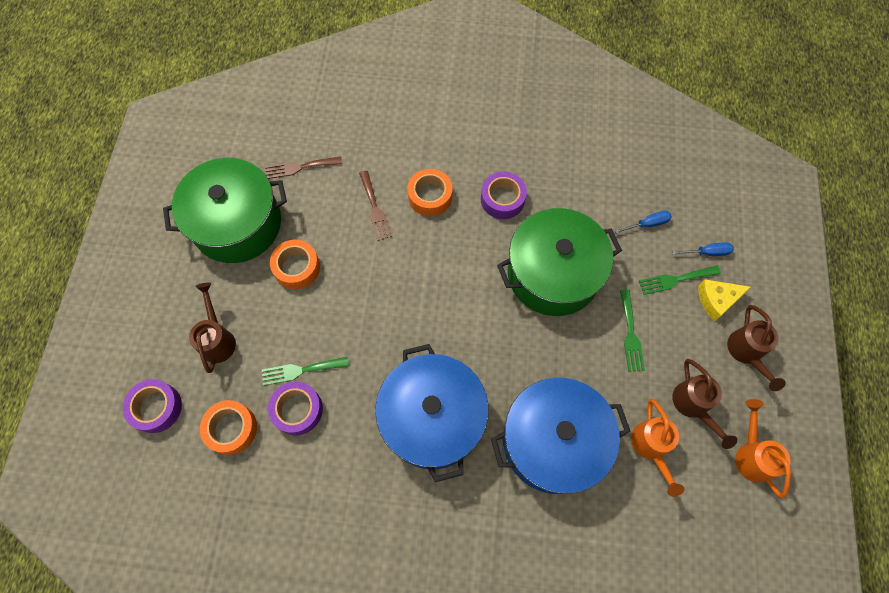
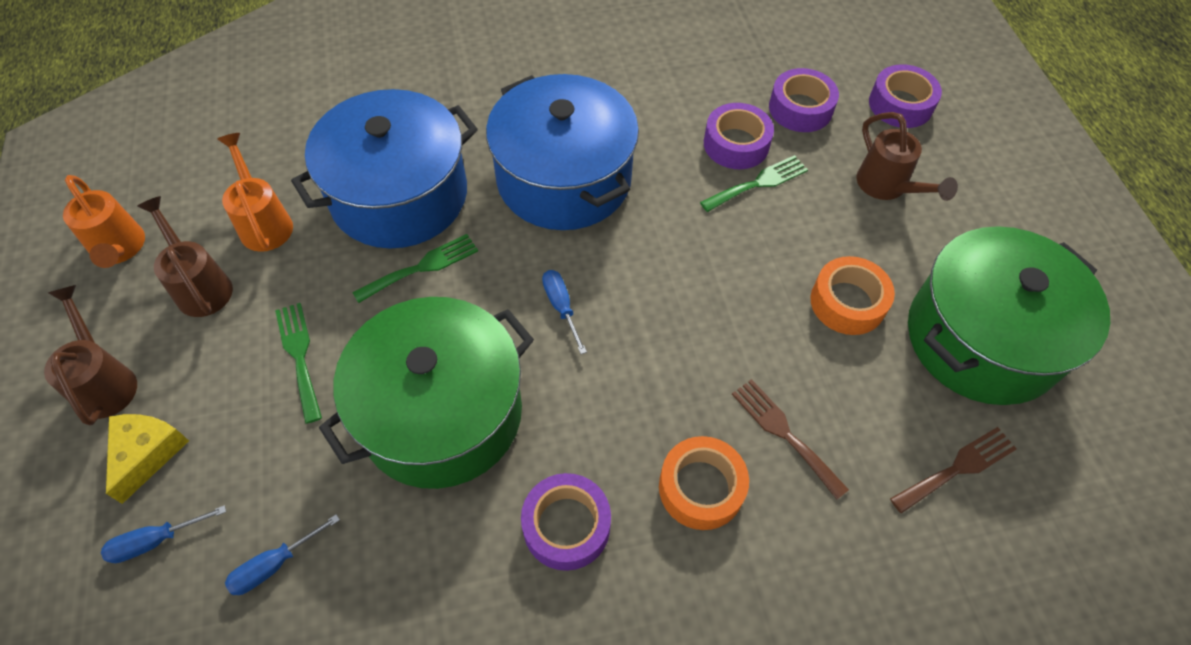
camera: 160 degrees right, 10 degrees down
(231, 429) = (800, 108): orange tape -> purple tape
(467, 318) = (561, 306): none -> blue screwdriver
(675, 280) = (221, 468): green fork -> green fork (422, 267)
(716, 300) = (147, 453): yellow cheese -> yellow cheese turned 45 degrees counterclockwise

